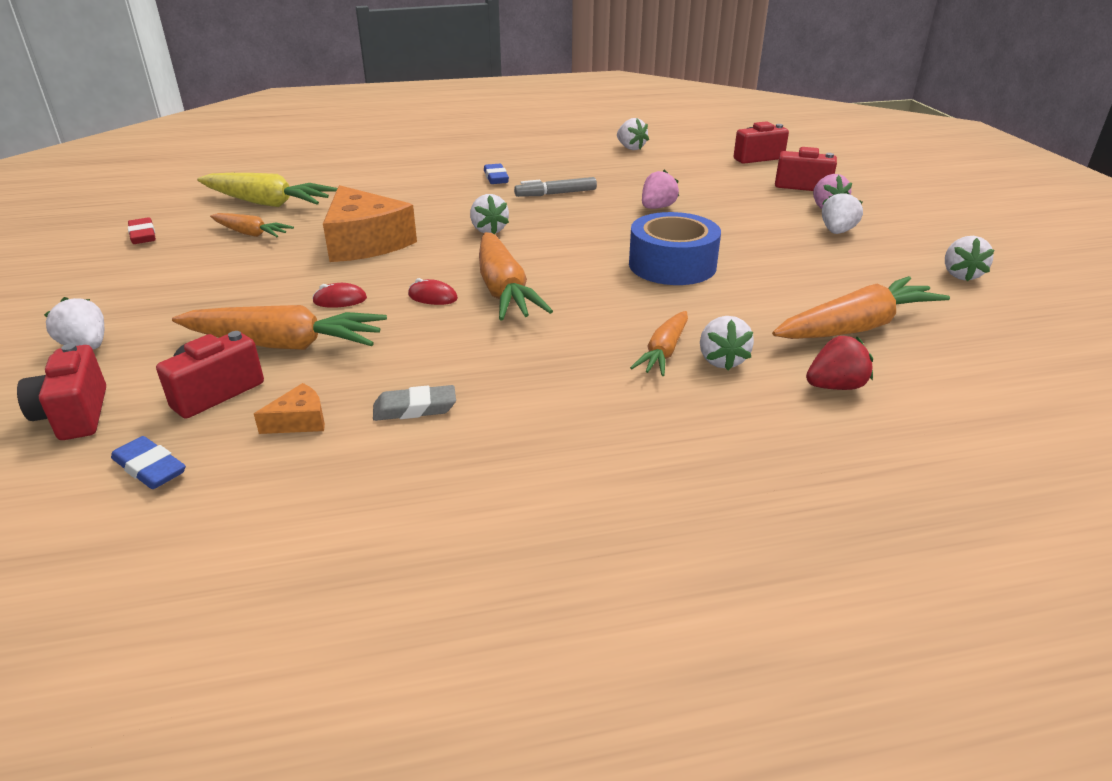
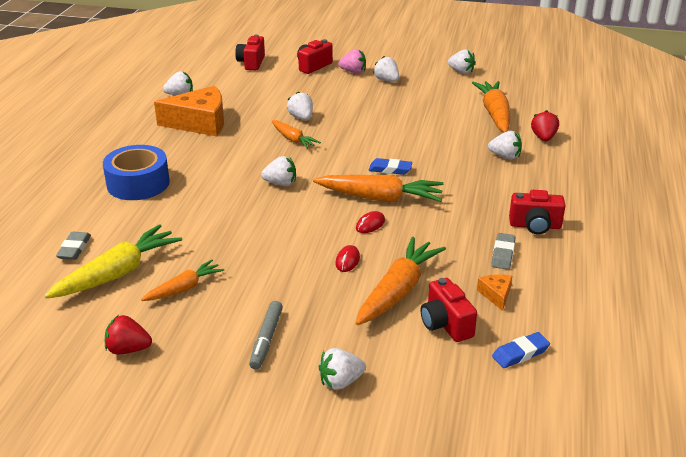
camera: 65 degrees left, 0 degrees up
(75, 415) = (442, 385): red camera -> red camera (535, 226)
(143, 235) = (128, 349): red eraser -> red strawberry
(301, 179) = (74, 249): none -> grey eraser
(365, 242) = (255, 236): orange cheese -> orange cheese (200, 123)
(496, 178) = (180, 159): blue eraser -> blue eraser (390, 169)
(556, 194) = (239, 144): grey marker -> grey marker (266, 339)
(657, 208) = (301, 118): pink strawberry -> white strawberry
(664, 352) = (487, 169): orange carrot -> orange carrot (293, 139)
(672, 265) = (389, 137): blue tape -> blue tape (138, 183)

